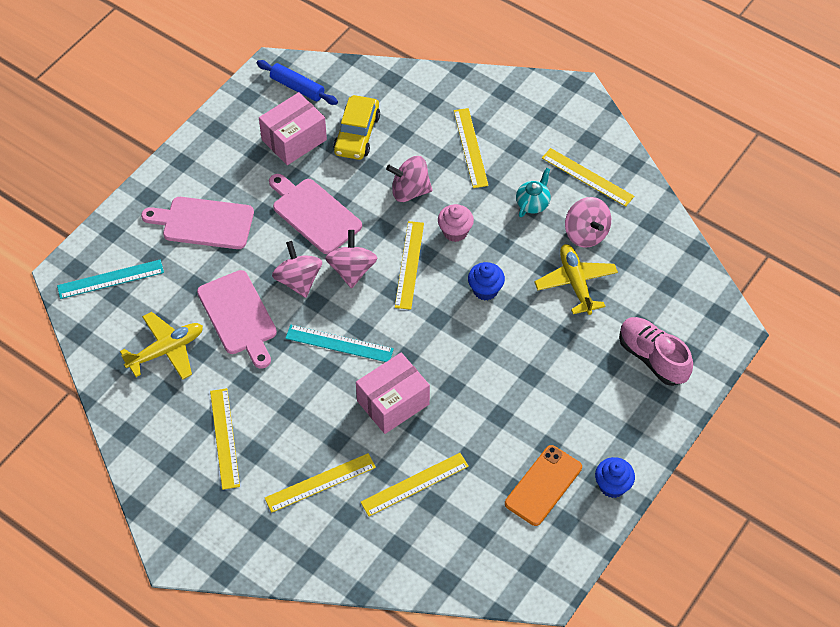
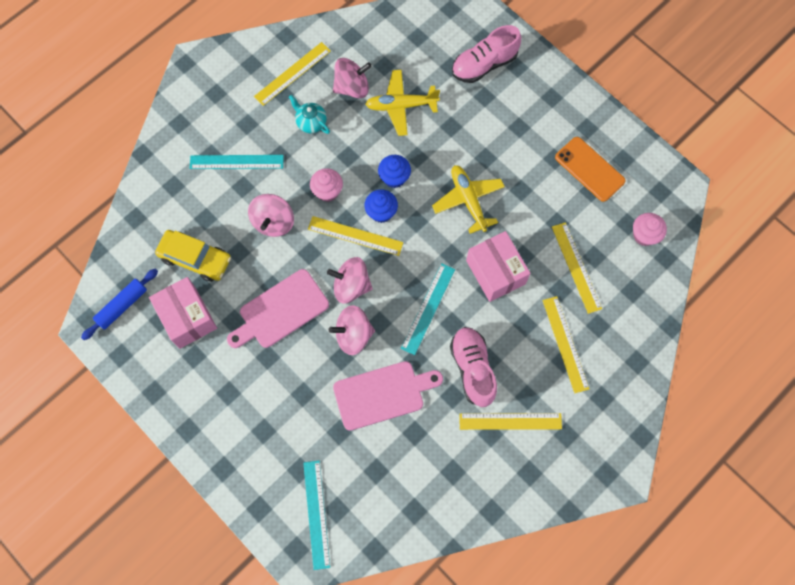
camera: 80 degrees left, 15 degrees up
(166, 350) = (408, 466): yellow plane -> yellow plane (468, 200)
(203, 223) = (268, 416): pink cutting board -> none
(278, 395) = (472, 368): none -> pink shoe
(470, 147) = (236, 162): yellow ruler -> turquoise ruler
(470, 554) = (644, 235): none -> pink cupcake
(612, 485) = (596, 119): blue cupcake -> blue cupcake (381, 212)

